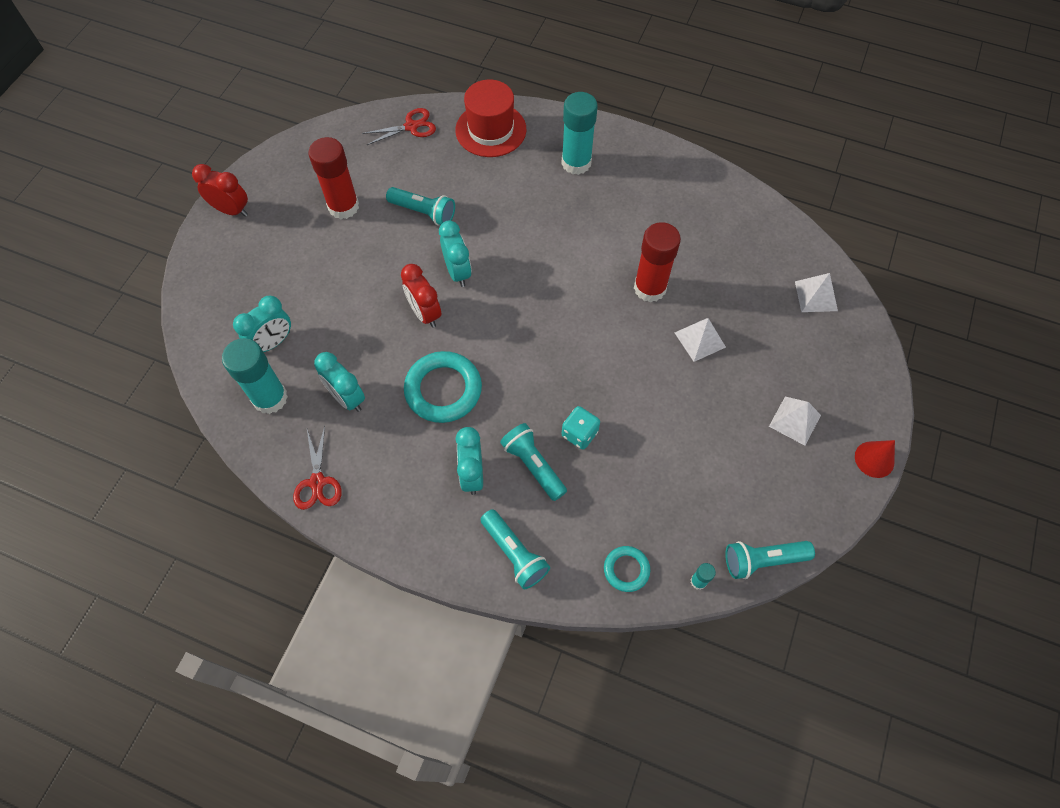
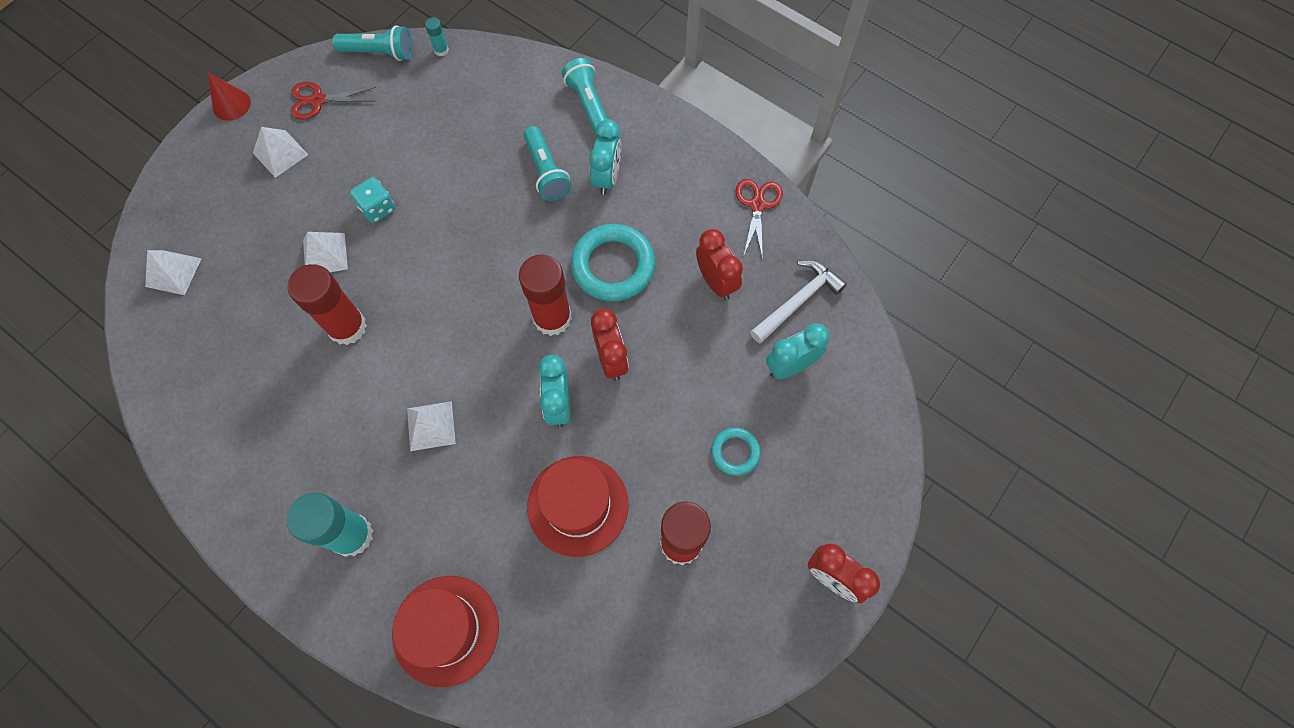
camera: 165 degrees left, 5 degrees up
(270, 398) = (798, 301): turquoise glue stick -> white hammer
(347, 398) = (716, 282): turquoise clock -> red clock
(411, 126) = (558, 670): red scissors -> red scissors (318, 100)
(423, 212) = (578, 505): turquoise flashlight -> red hat
(484, 334) = (552, 318): none -> red glue stick
(551, 236) = (431, 426): none -> white pyramid
(579, 434) = (491, 190): turquoise dice -> turquoise dice (377, 208)
(626, 569) = (497, 71): turquoise ring -> turquoise ring (735, 452)

